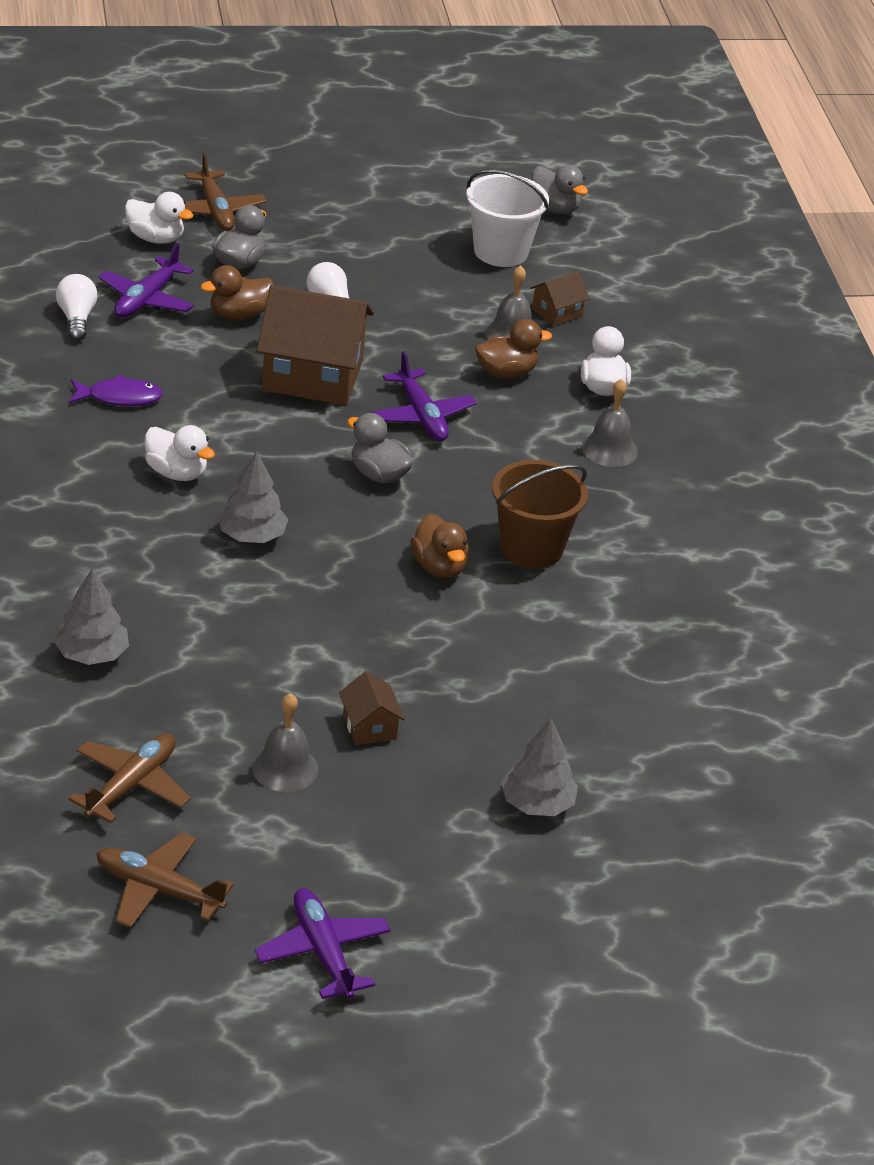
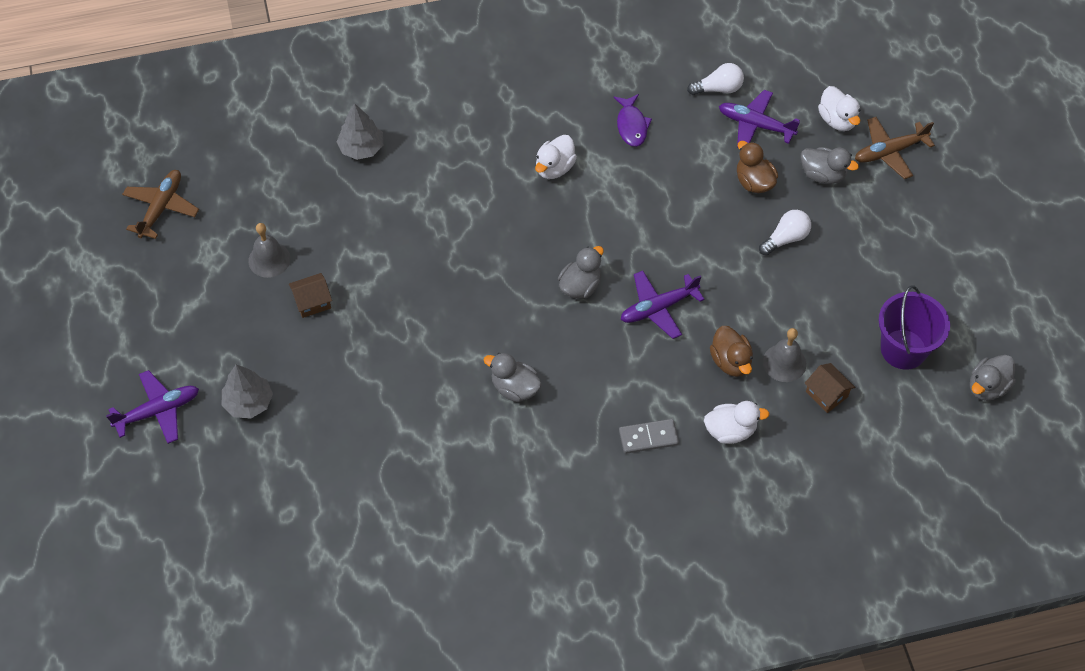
camera: 90 degrees right, 20 degrees up
(131, 785) = (247, 183): brown plane -> none
(156, 238) = (837, 120): white duck -> white duck turned 45 degrees counterclockwise
(252, 536) = (495, 218): grey tree -> none
(313, 375) = (690, 235): brown house -> none
(322, 951) = (115, 294): purple plane -> purple plane (158, 411)
(439, 567) = (482, 331): brown duck -> none
(501, 251) = (903, 349): white bucket -> purple bucket
(531, 548) = (515, 388): brown bucket -> grey duck
(609, 449) = (648, 437): grey bell -> grey domino

